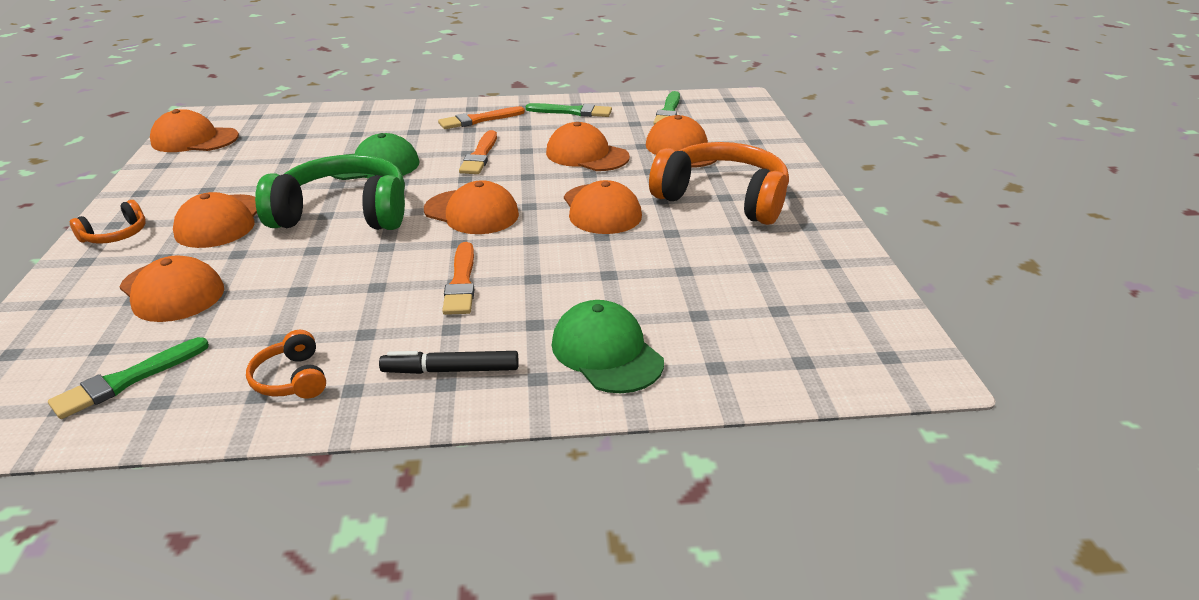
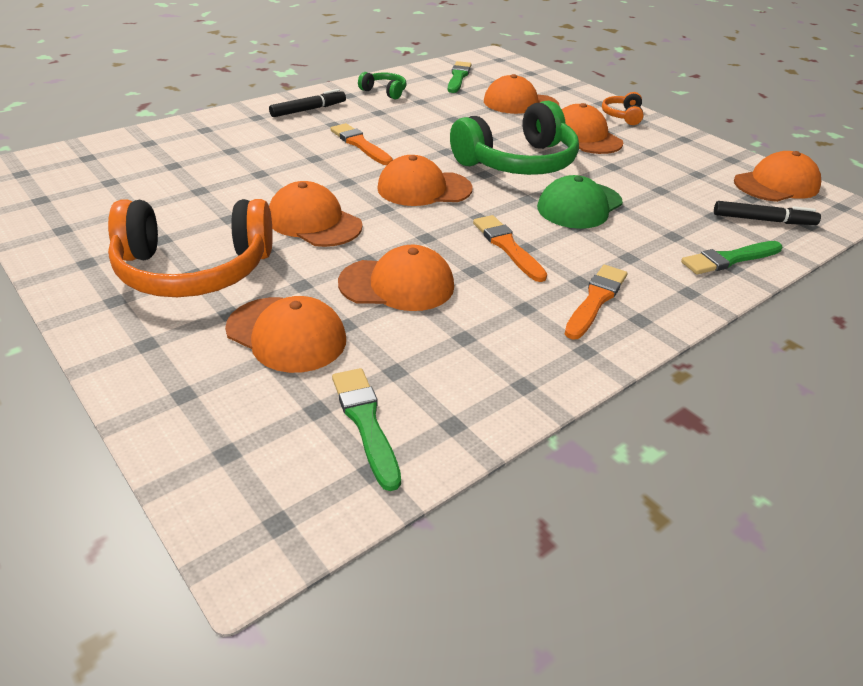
camera: 145 degrees right, 5 degrees up
(275, 125) = (763, 220): none -> black marker
(292, 379) = (384, 92): orange headphones -> green headphones
(572, 112) = (507, 363): green brush -> green brush (729, 259)
(606, 352) = (224, 134): green cap -> none

